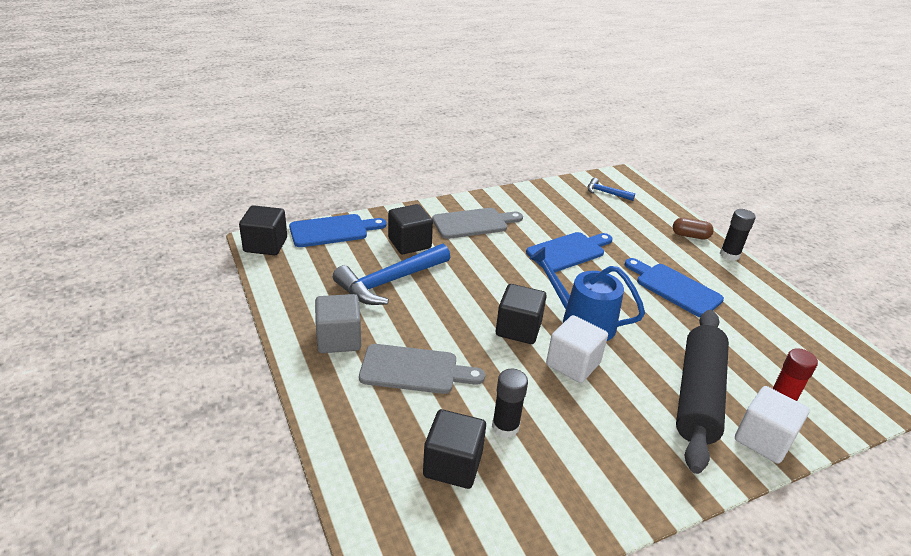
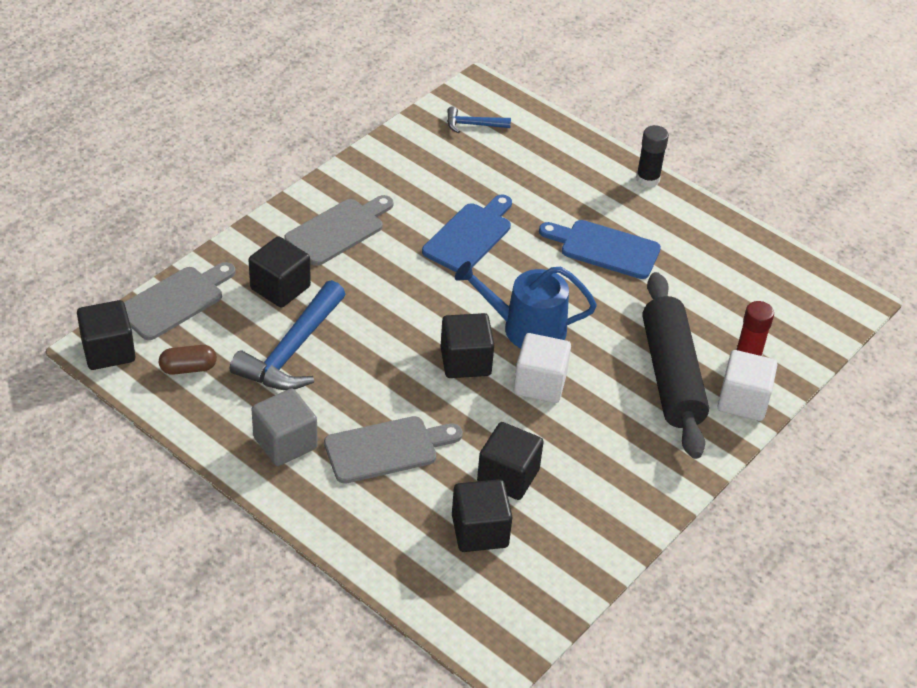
camera: 25 degrees left, 10 degrees up
(333, 231) = (175, 301): blue cutting board -> grey cutting board
(505, 427) = (508, 476): black glue stick -> black cube
(690, 236) = (596, 164): brown capsule -> brown capsule (188, 368)

